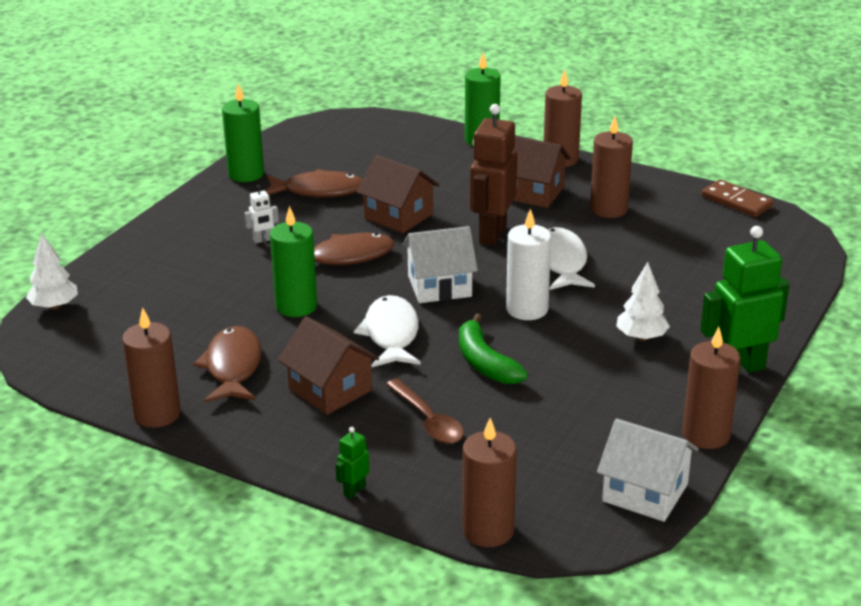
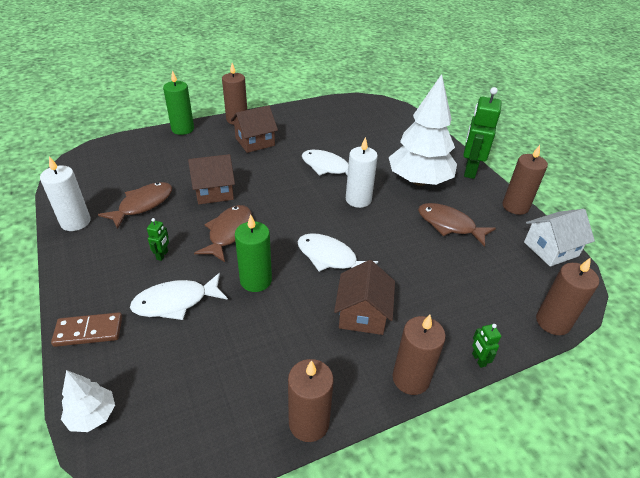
camera: 55 degrees left, 10 degrees up
(213, 279) = (175, 302): none -> white fish
(232, 367) = (292, 348): brown fish -> brown fish (449, 225)
(246, 174) = (75, 222): green candle -> white candle
(263, 240) = (162, 255): white robot -> green robot
(330, 390) = (362, 314): brown house -> brown house turned 75 degrees counterclockwise
(428, 421) = (430, 289): brown spoon -> none
(439, 286) = (302, 215): white house -> none
(484, 362) = (393, 239): green banana -> none
(492, 234) = (275, 173): brown robot -> none
(608, 209) = (300, 131): brown candle -> brown candle (411, 378)
(641, 337) = (419, 181): white tree -> white tree, size x2.20
(736, 201) = (337, 101): brown domino -> brown domino (89, 331)

